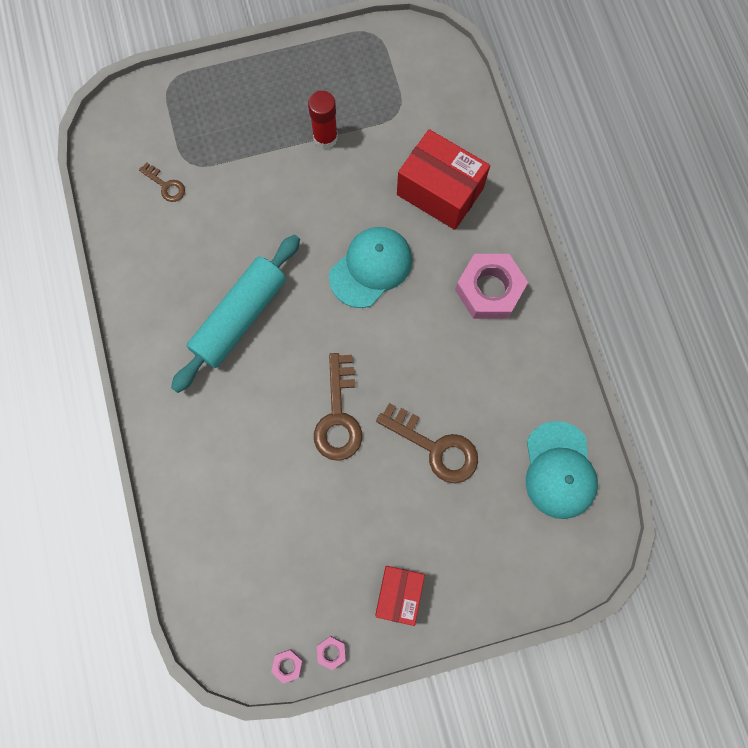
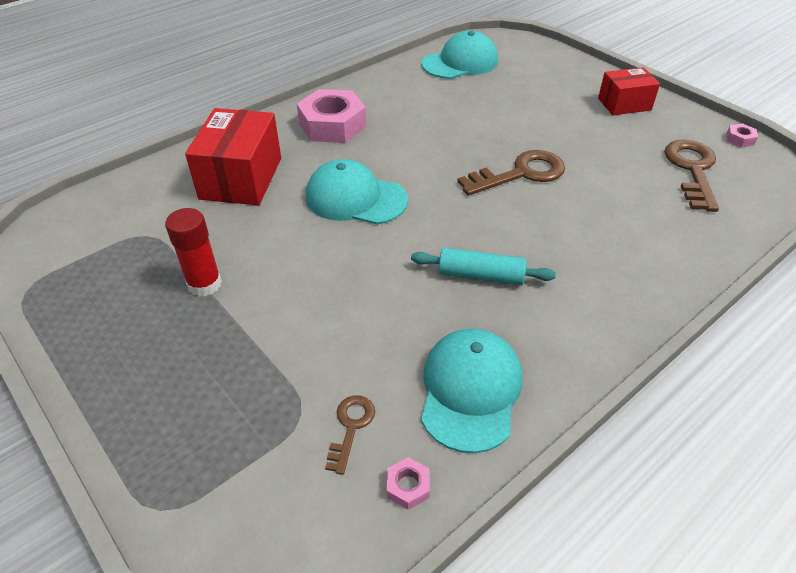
camera: 115 degrees left, 30 degrees down
(153, 260) = (470, 390): none -> turquoise cap
(240, 317) = (480, 275): turquoise rolling pin -> turquoise rolling pin, size x0.58
(331, 652) = (702, 122): pink nut -> pink nut (407, 486)
(435, 447) = (496, 117): brown key -> brown key (692, 170)

